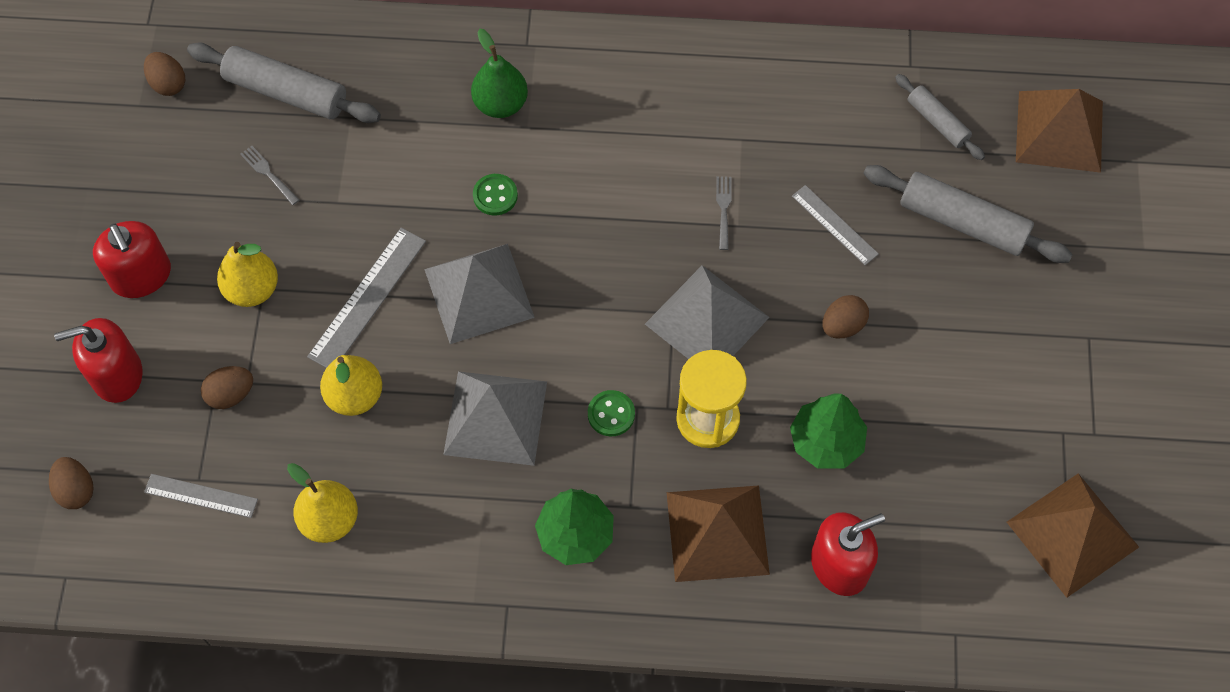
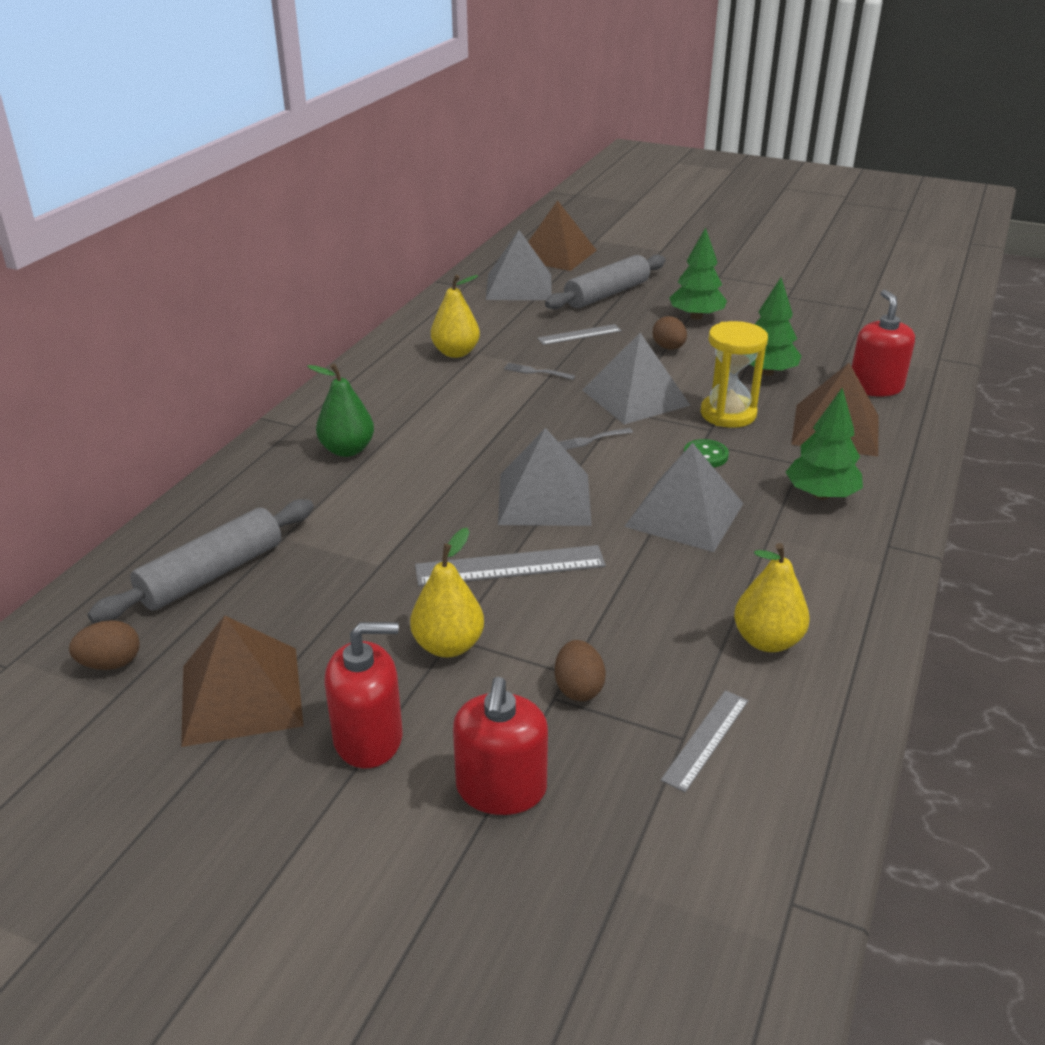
camera: 70 degrees left, 30 degrees down
(76, 490) = (659, 865): brown egg -> none
(269, 174) = (306, 606): grey fork -> grey fork (592, 439)
(355, 396) = (622, 595): yellow pear -> yellow pear (456, 353)
(368, 298) = (510, 566): grey ruler -> grey ruler turned 60 degrees counterclockwise
(495, 195) = (444, 471): green button -> none
(937, 122) = (519, 286): grey rolling pin -> grey pyramid
(944, 337) = (696, 317): none -> green tree
(1072, 534) = (866, 308): brown pyramid -> brown pyramid (241, 695)

